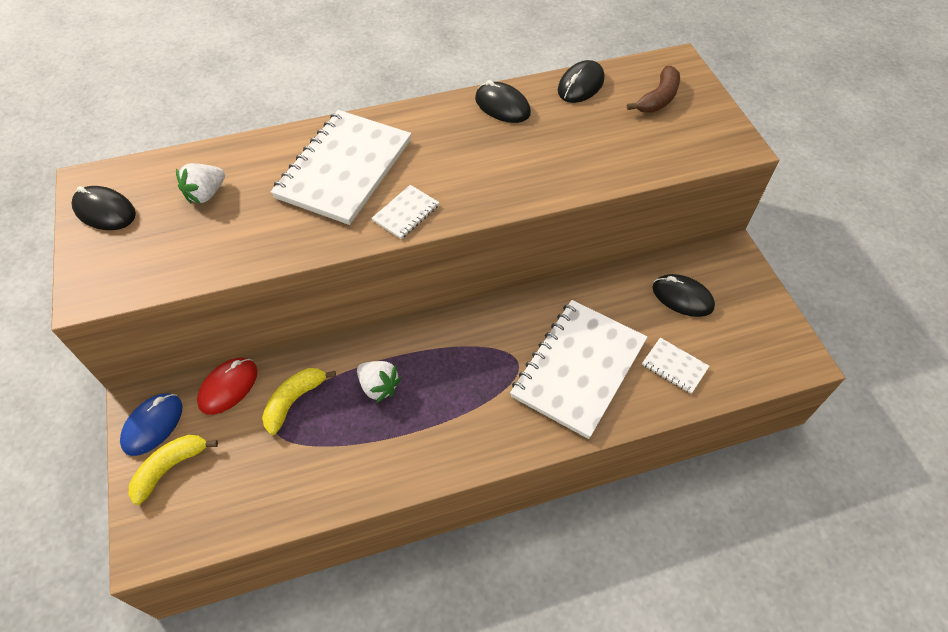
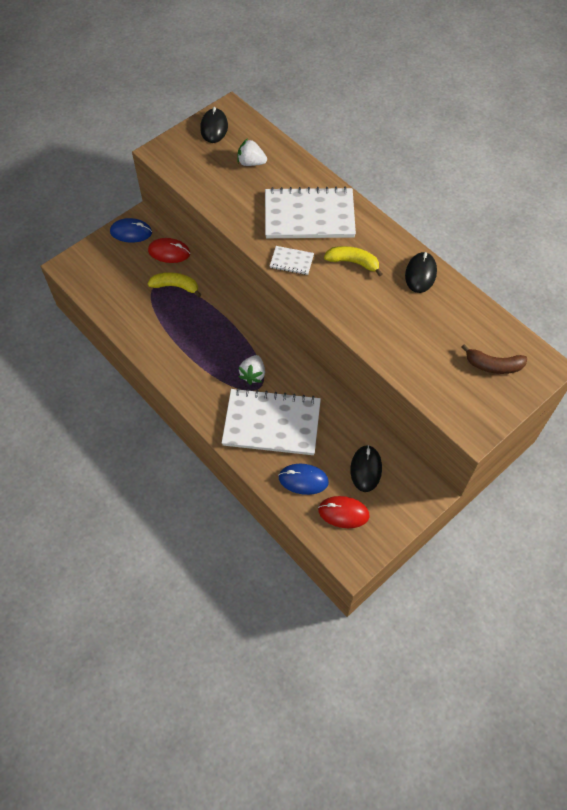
camera: 65 degrees right, 5 degrees up
(170, 468) = (111, 253): yellow banana -> yellow banana (353, 262)
(379, 386) = (205, 322): white strawberry -> white strawberry (253, 374)
(581, 85) = (474, 312): black mouse -> none
(674, 366) = (303, 480): white notebook -> blue mouse
(734, 343) = (343, 513): none -> red mouse

